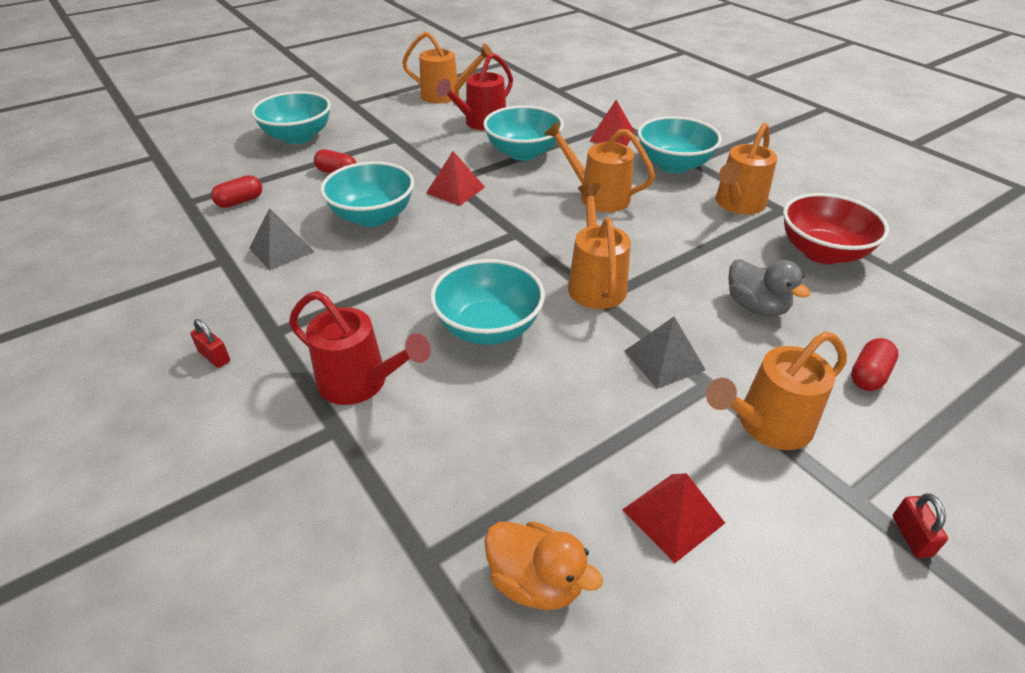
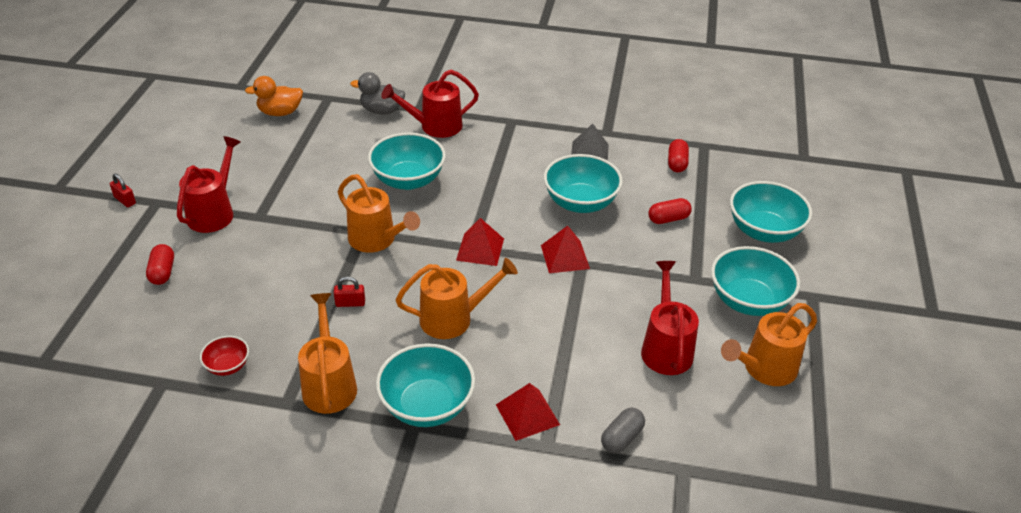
camera: 135 degrees right, 0 degrees up
(214, 357) = (517, 100): red padlock -> red padlock (350, 303)
(523, 153) = (574, 331): turquoise bowl -> turquoise bowl (748, 301)
(571, 108) = (621, 438): none -> grey capsule
(664, 360) = (292, 216): grey pyramid -> none
(673, 516) = (239, 155): red pyramid -> red pyramid (480, 249)
(756, 307) = (256, 282): grey duck -> grey duck (382, 111)
(766, 425) = (214, 212): orange watering can -> red watering can
(822, 252) = (227, 366): red bowl -> red bowl, size x0.51

